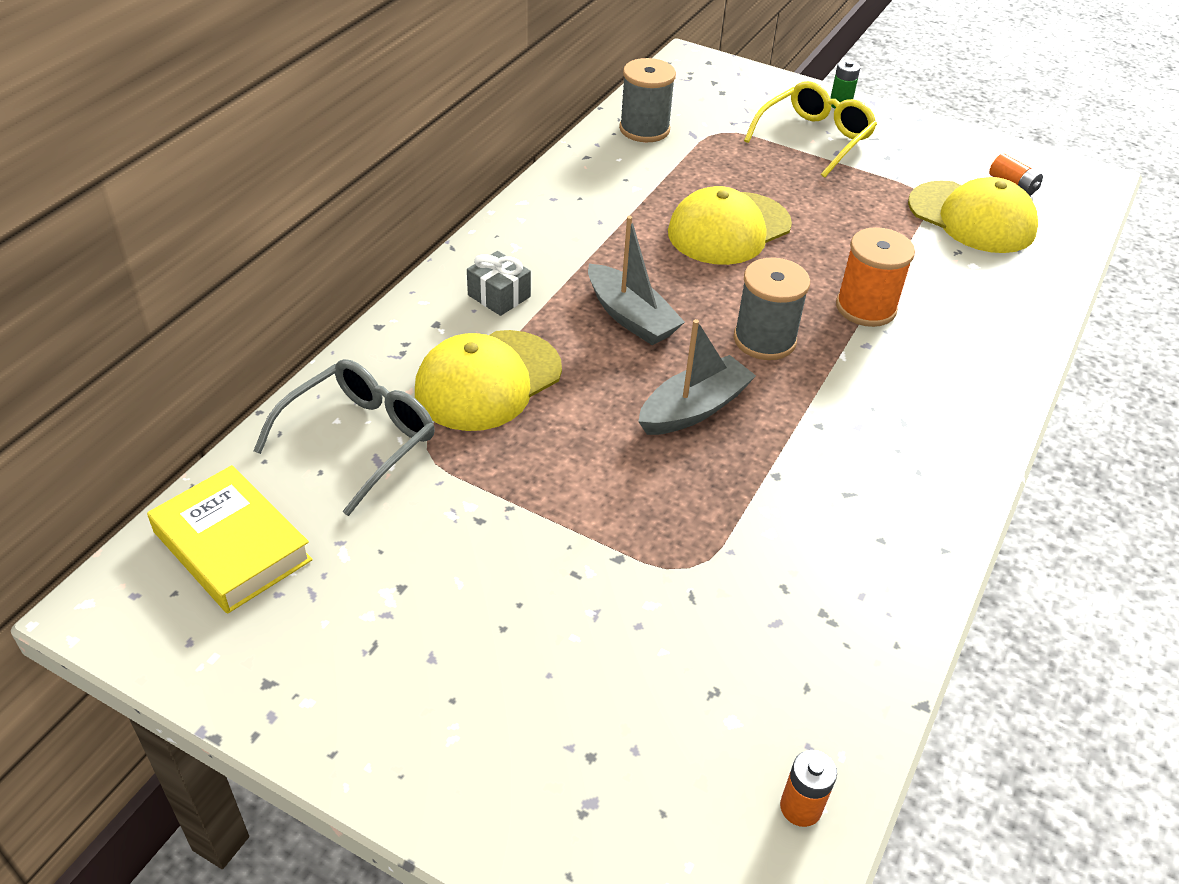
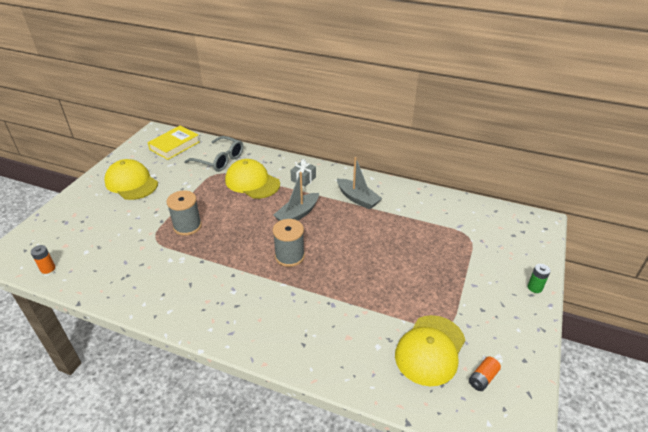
camera: 85 degrees right, 5 degrees down
(644, 129) = (454, 208): grey spool -> grey spool (187, 226)
(693, 409) = (240, 235): grey boat -> grey boat (357, 198)
(729, 229) = (375, 242): yellow cap -> yellow cap (131, 183)
(814, 138) = (484, 275): yellow glasses -> none
(865, 307) = (323, 294): orange spool -> none

